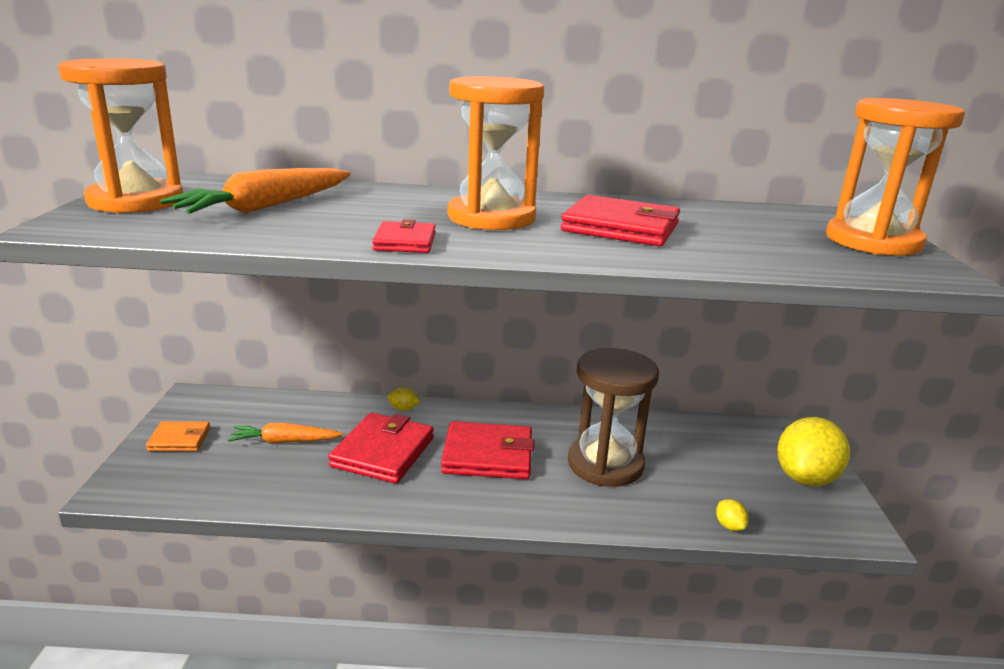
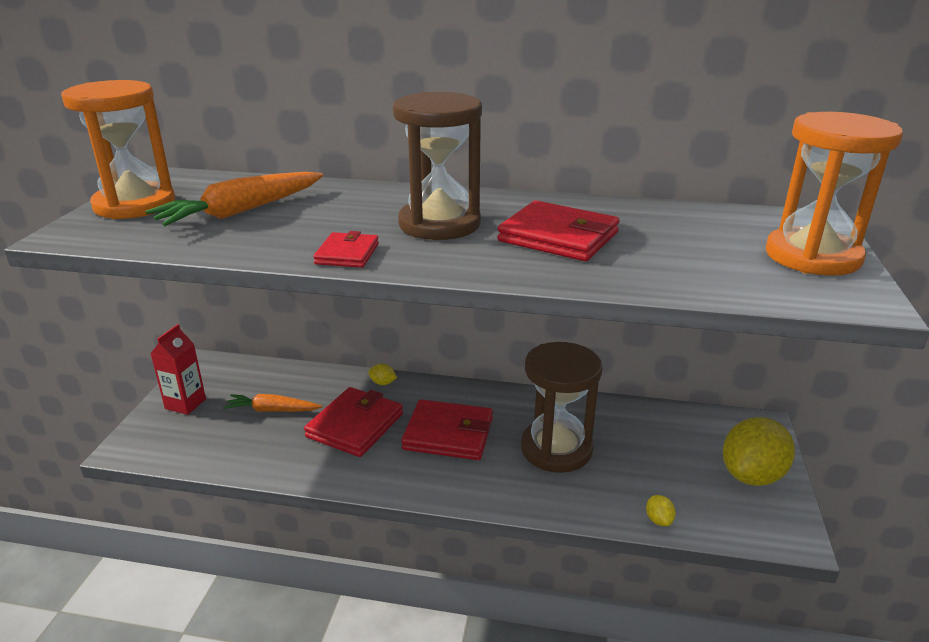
camera: 10 degrees right, 5 degrees up
(179, 439) = (185, 404): orange wallet -> red carton
(491, 218) = (439, 224): orange hourglass -> brown hourglass

